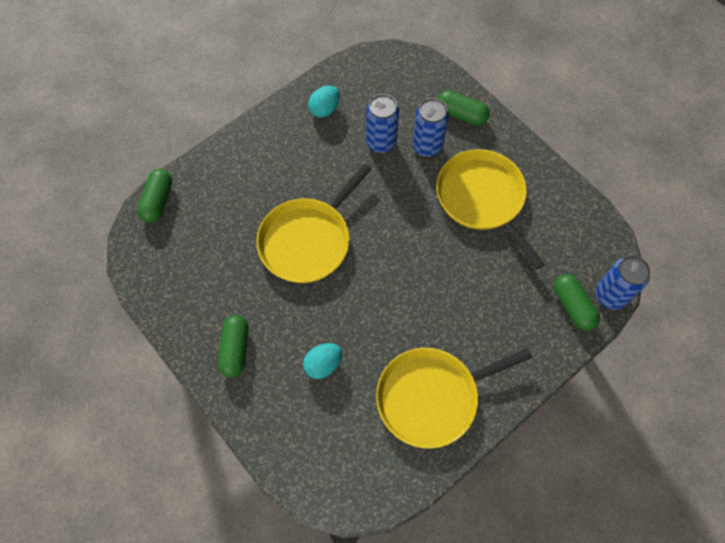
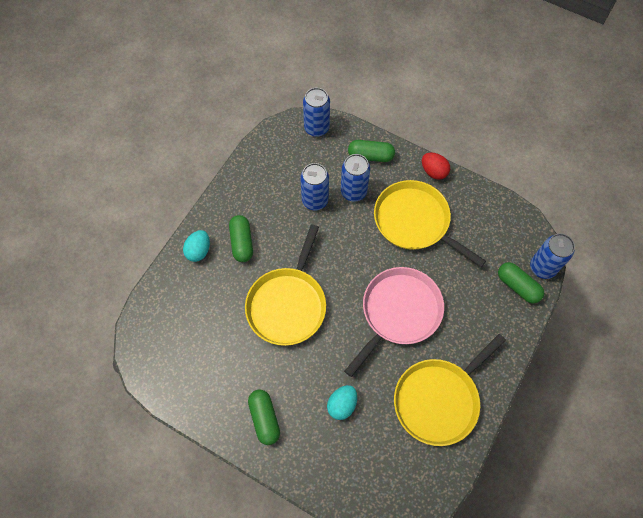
camera: 20 degrees left, 0 degrees up
(158, 201) = (146, 314): green capsule -> green capsule (242, 242)
(325, 109) = (257, 187): turquoise egg -> turquoise egg (199, 251)
(414, 67) = (316, 128): none -> blue can
(425, 289) = (398, 312): none -> pink pan
(526, 152) = (433, 171): none -> red egg

